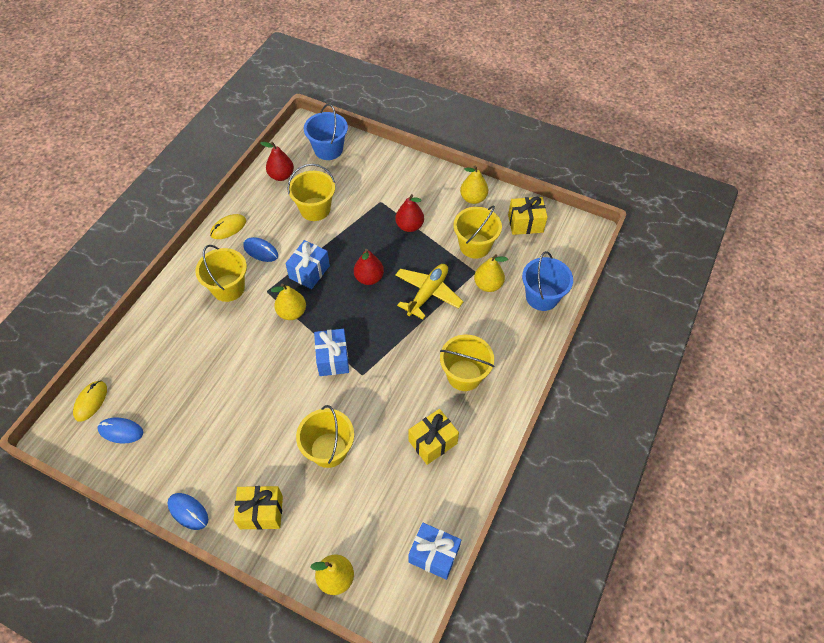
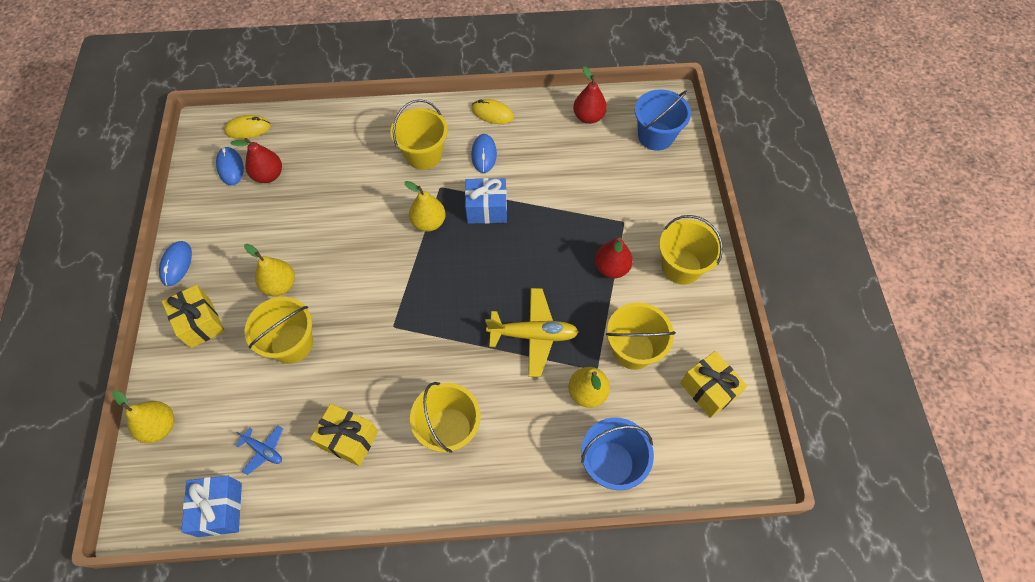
camera: 60 degrees right, 5 degrees up
(315, 209) = (568, 169): yellow bucket -> yellow bucket (681, 267)
(332, 359) = (396, 289): blue gift -> none
(369, 278) = (515, 267): red pear -> red pear (268, 175)
(405, 505) = (264, 450): none -> blue plane
(473, 198) = (701, 312): yellow pear -> yellow pear (280, 285)

